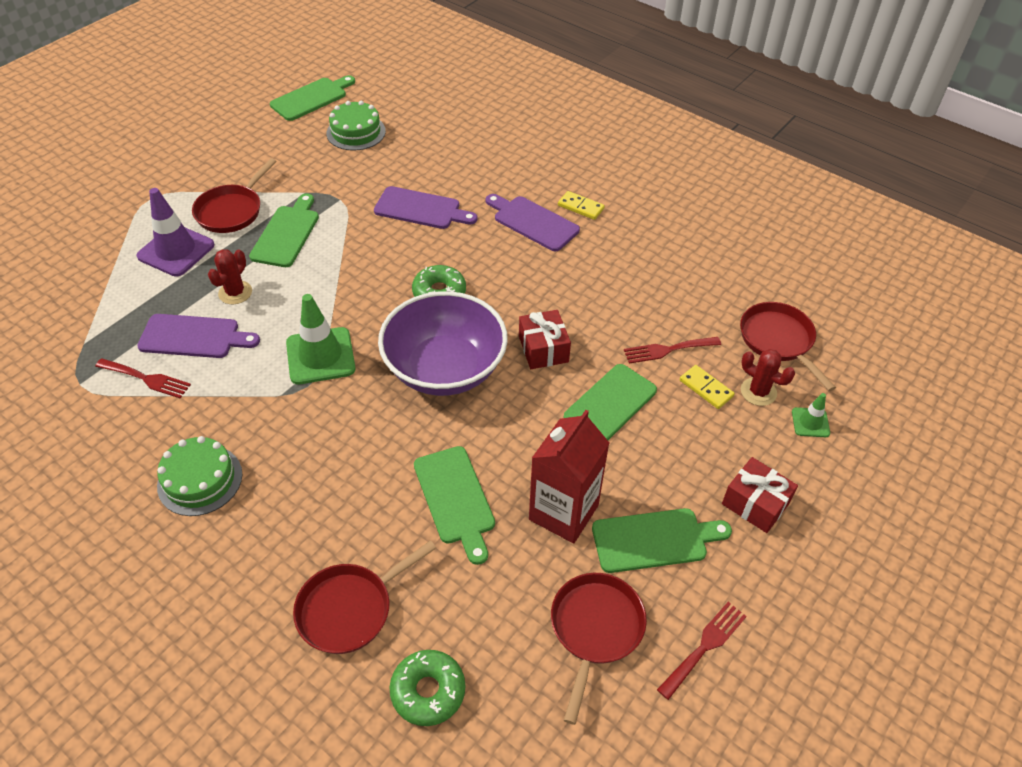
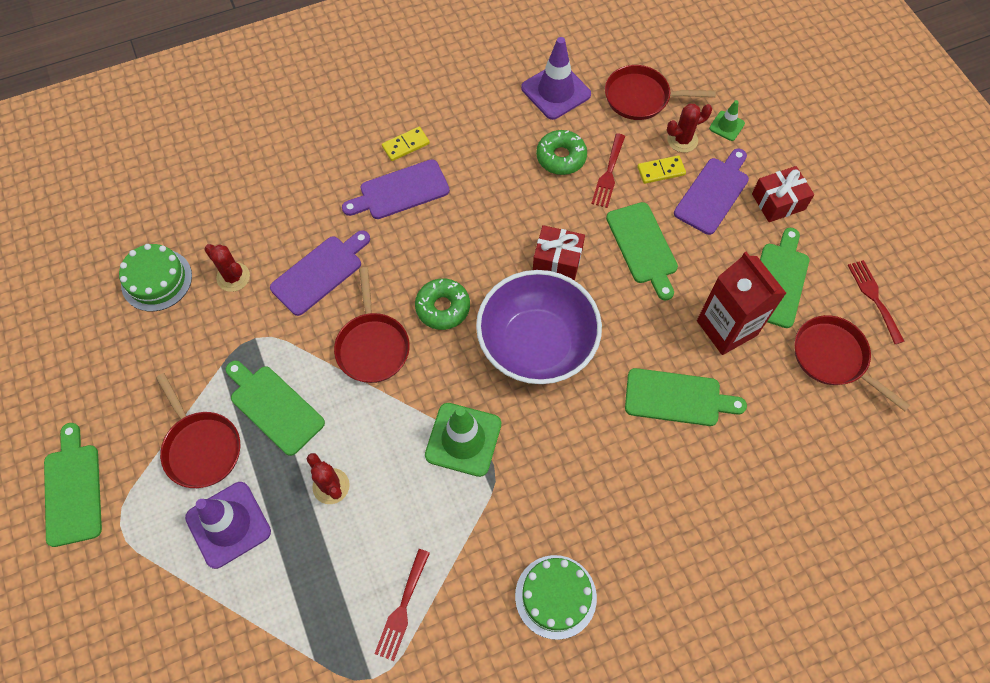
camera: 60 degrees left, 15 degrees up
(147, 379) = (402, 609): red fork -> red fork turned 150 degrees clockwise
(194, 337) = (370, 546): purple cutting board -> purple cutting board (713, 193)
(311, 98) = (62, 299): green cutting board -> green cutting board (72, 490)
(350, 609) = (743, 519): red pan -> red pan (372, 346)
(384, 167) = (233, 277): none -> red cactus
(428, 691) = (836, 492): green donut -> green donut (561, 157)
(725, 277) = (556, 91): none -> purple traffic cone

